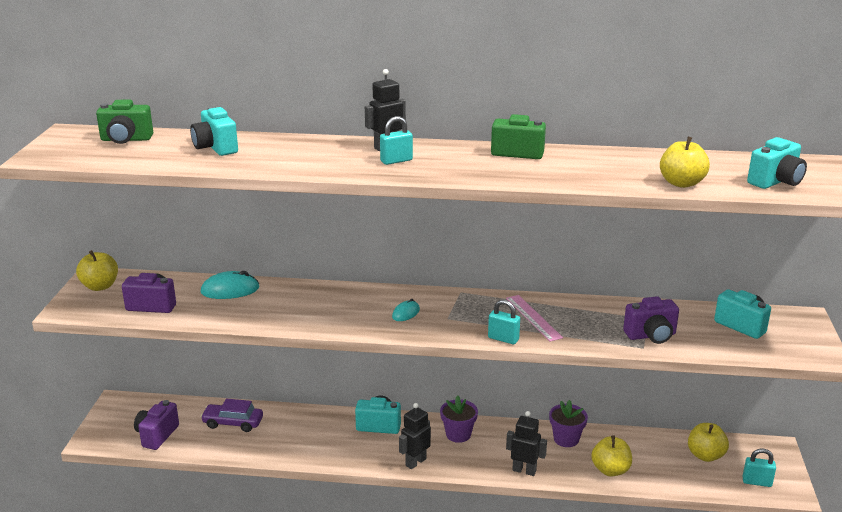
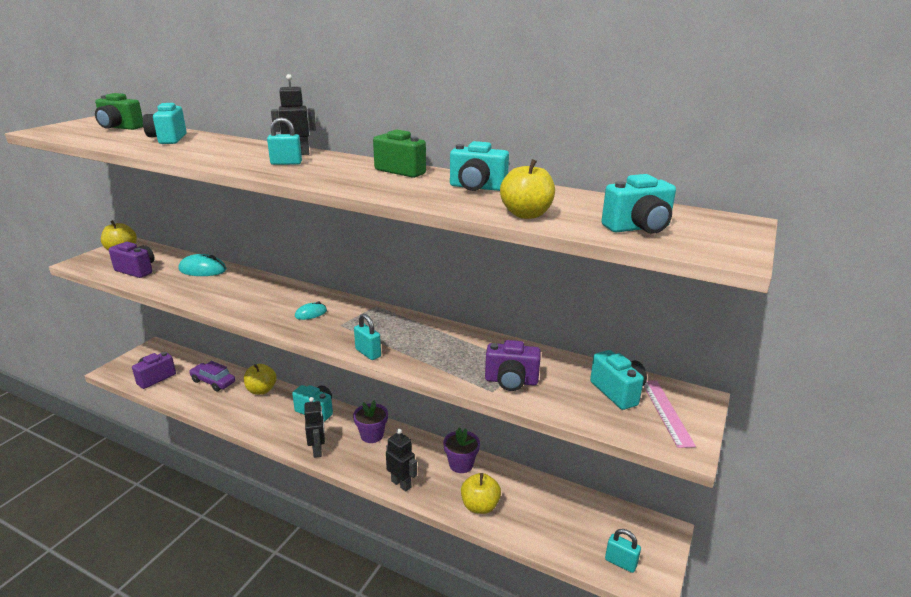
camera: 20 degrees right, 0 degrees up
(415, 462) = (318, 450): black robot -> black robot turned 105 degrees clockwise
(533, 317) = (415, 340): pink ruler -> pink ruler (666, 412)
(607, 162) = (477, 187): none -> turquoise camera
(705, 455) = (584, 518): yellow apple -> yellow apple (261, 390)

